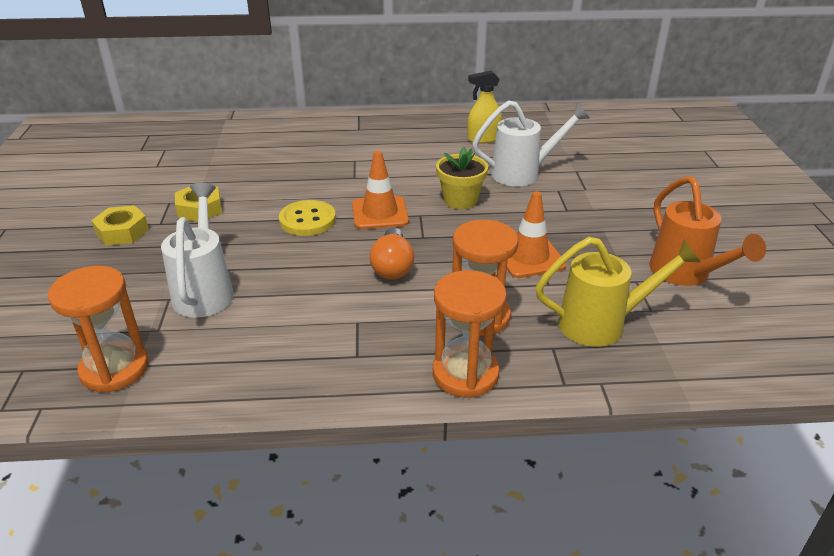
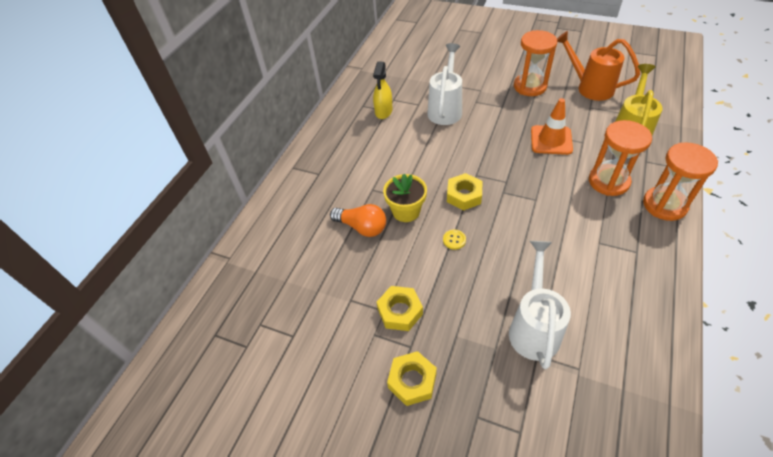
camera: 60 degrees left, 15 degrees up
(114, 369) = (625, 406): orange hourglass -> orange hourglass (530, 86)
(205, 291) = (533, 327): white watering can -> white watering can turned 75 degrees clockwise
(307, 220) = (454, 240): yellow button -> yellow button, size x0.49
(380, 213) = (464, 195): orange traffic cone -> yellow nut
(392, 266) = (538, 207): orange light bulb -> orange light bulb (362, 227)
(460, 200) = (466, 149): yellow flower pot -> yellow flower pot (406, 211)
(685, 274) = (590, 87): orange watering can -> orange watering can turned 150 degrees counterclockwise

